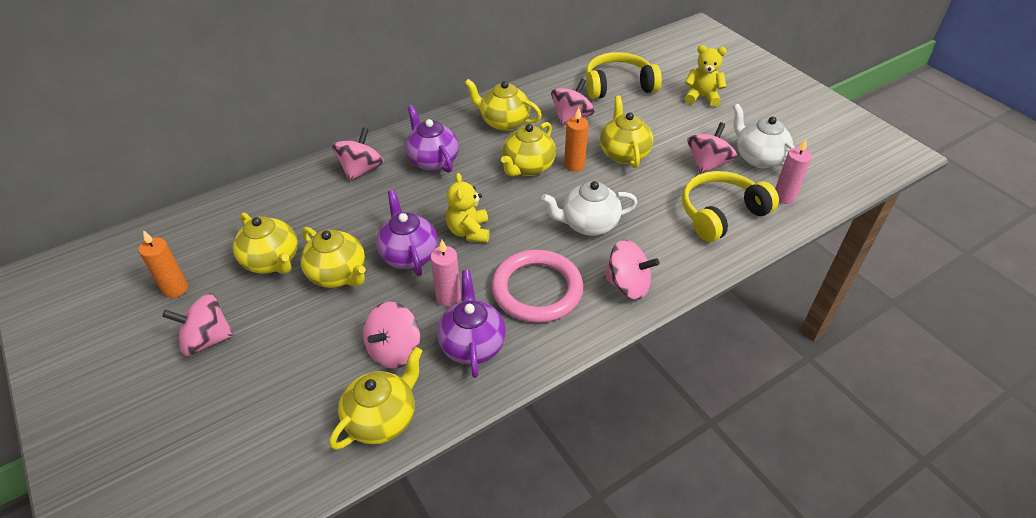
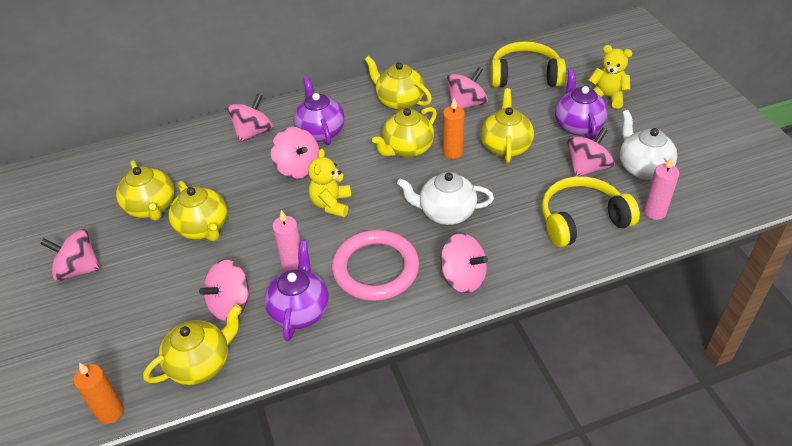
camera: 15 degrees right, 0 degrees up
(175, 289) = (65, 220): orange candle -> orange candle (110, 412)
(409, 255) = (270, 218): purple teapot -> purple teapot (578, 125)
(421, 199) = (298, 167): none -> pink spinning top

